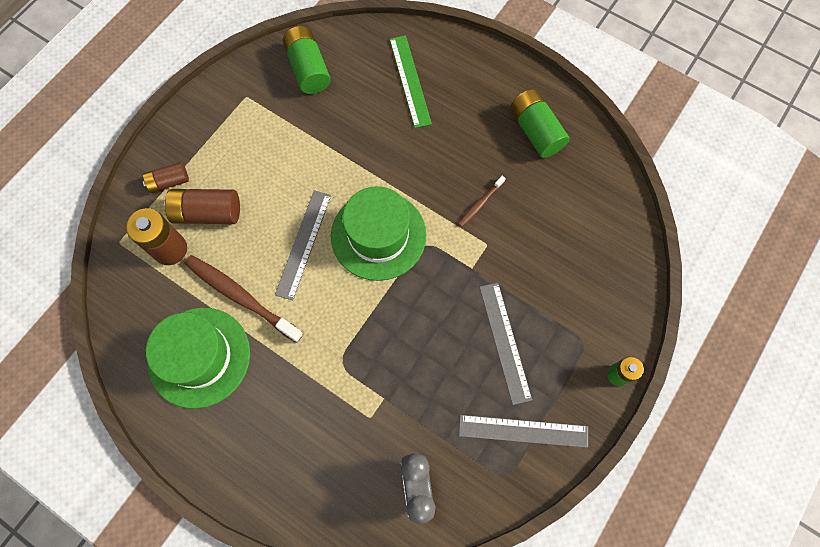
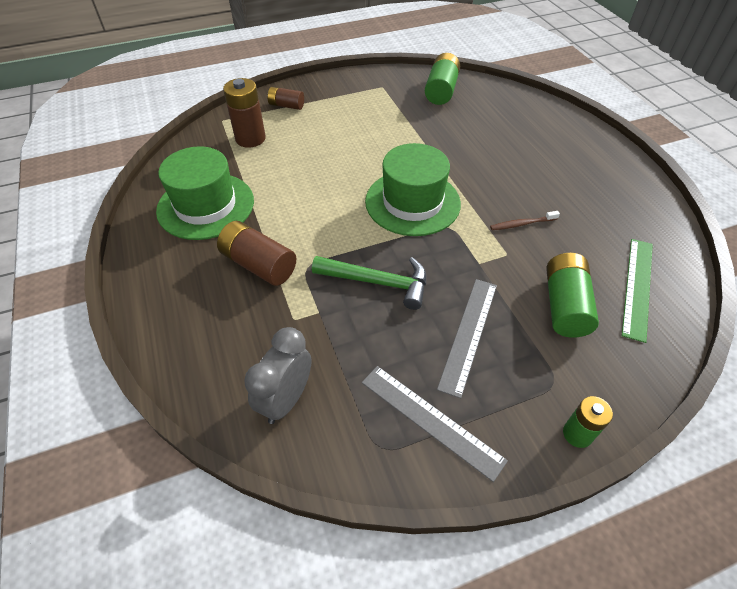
camera: 35 degrees right, 20 degrees down
(207, 213) = (295, 132): brown battery -> brown battery (259, 265)
(241, 297) = (271, 187): brown toothbrush -> none
(304, 244) = (347, 179): grey ruler -> none
(408, 339) = (377, 282): none -> green hammer
(409, 81) = (518, 126): green ruler -> green ruler (637, 287)
(535, 131) = (613, 200): green battery -> green battery (564, 305)

